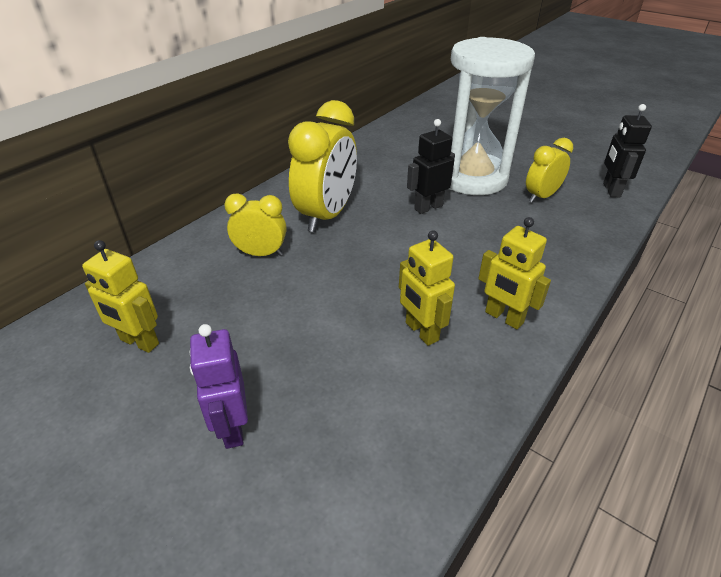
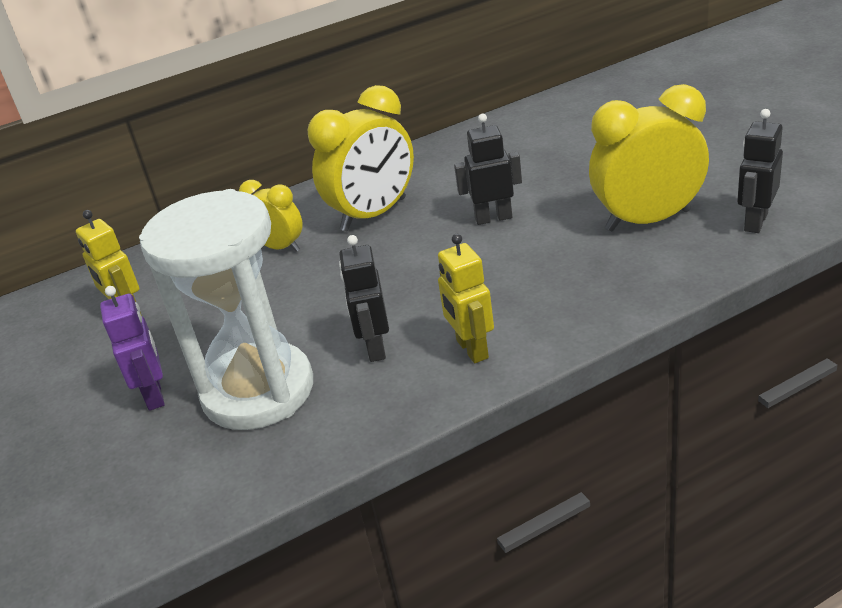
camera: 30 degrees right, 5 degrees down
(232, 428) = (155, 395): purple robot -> purple robot turned 150 degrees clockwise
(421, 332) = (375, 348): yellow robot -> black robot
(472, 178) = (579, 187): white hourglass -> white hourglass (258, 391)
(541, 196) = (647, 220): yellow clock -> yellow clock, size x1.75

